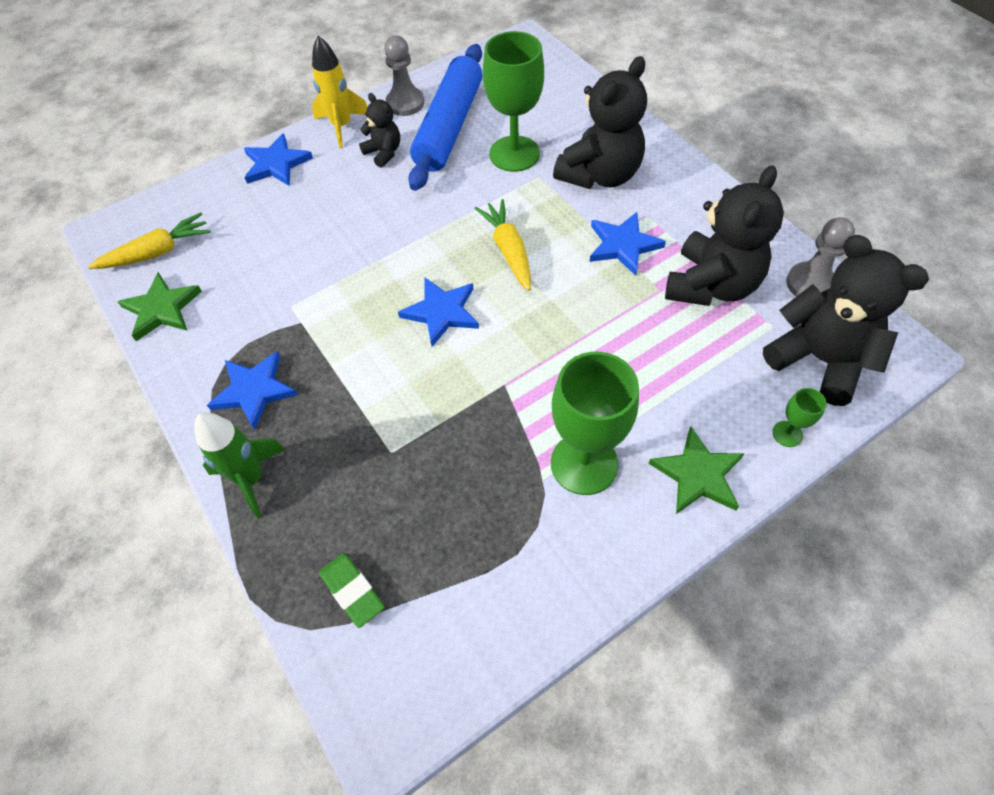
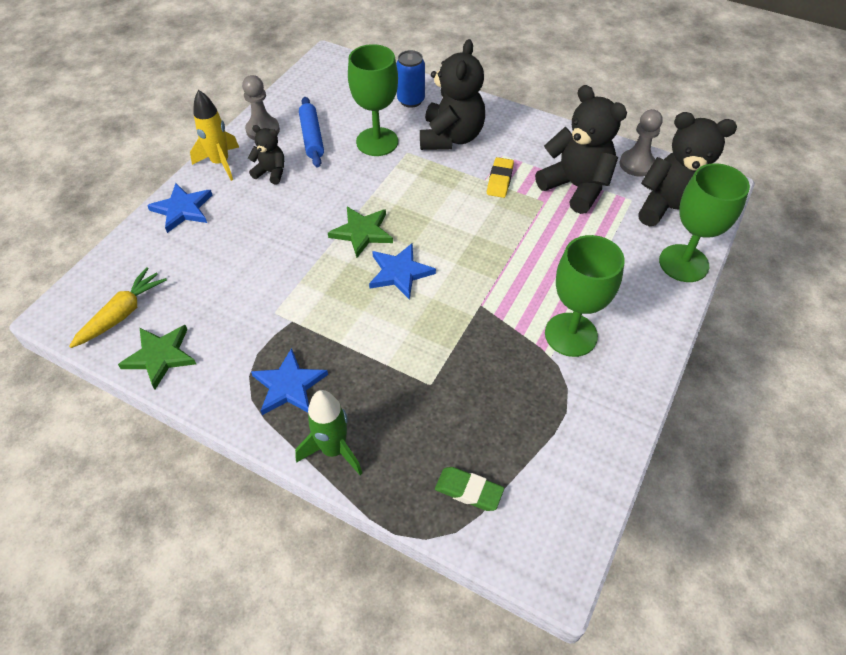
camera: 30 degrees left, 5 degrees down
(449, 127) = (312, 137): blue rolling pin -> blue rolling pin, size x0.58
(508, 250) = (419, 211): yellow carrot -> none
(582, 117) = (411, 100): none -> blue can
(623, 245) = (499, 180): blue star -> yellow eraser
(698, 474) = (647, 311): green star -> green star (362, 232)
(711, 285) = (576, 187): black teddy bear -> black teddy bear turned 45 degrees counterclockwise
(787, 434) = (683, 263): green goblet -> green goblet, size x2.27

